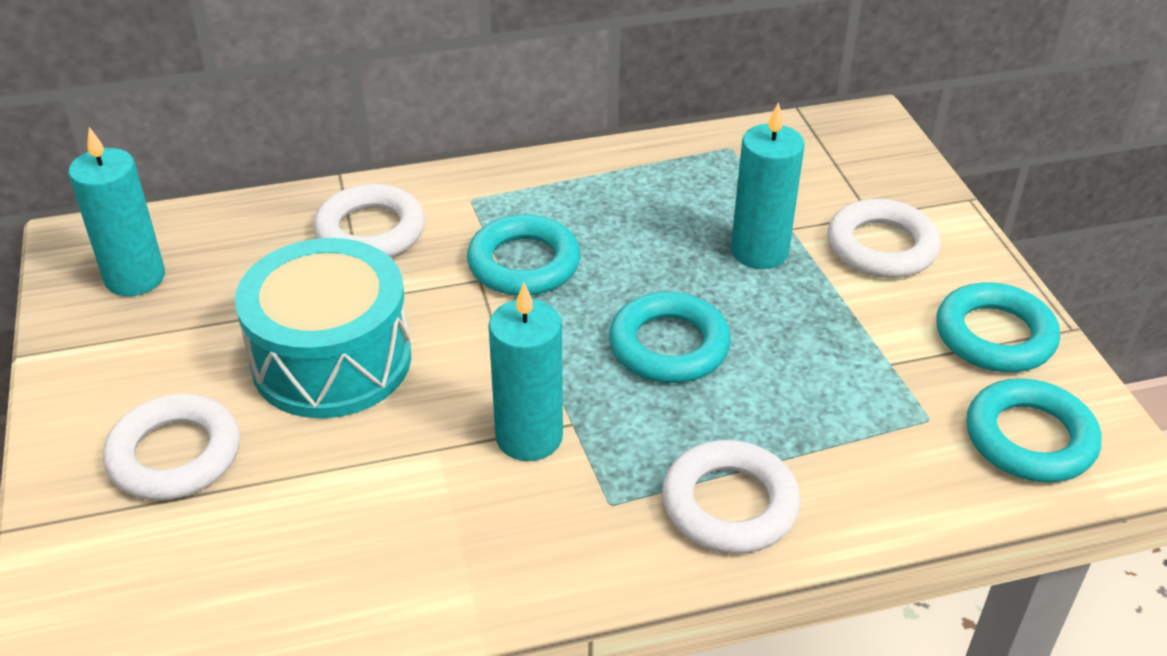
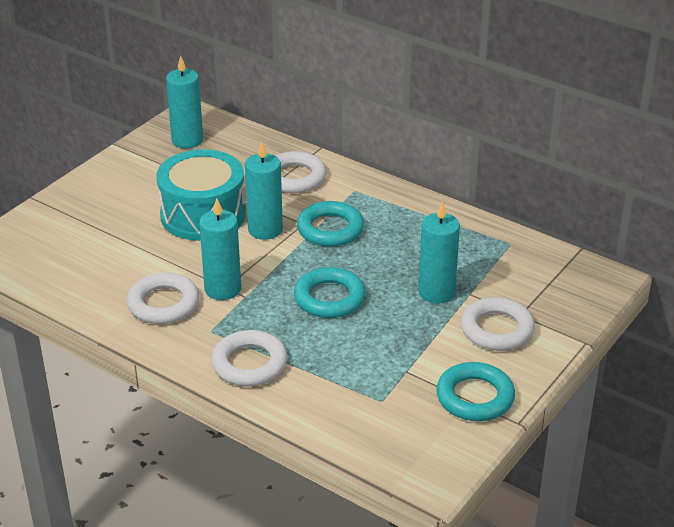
camera: 50 degrees right, 5 degrees down
(175, 455) = (108, 210): white ring -> white ring (163, 304)
(448, 320) = (265, 230): none -> turquoise candle
(1029, 438) = (408, 439): turquoise ring -> none

